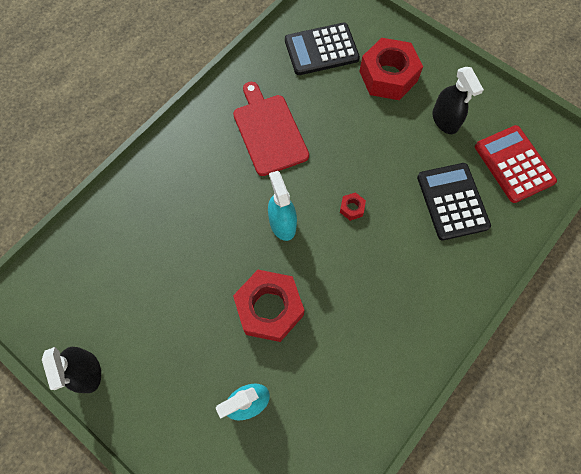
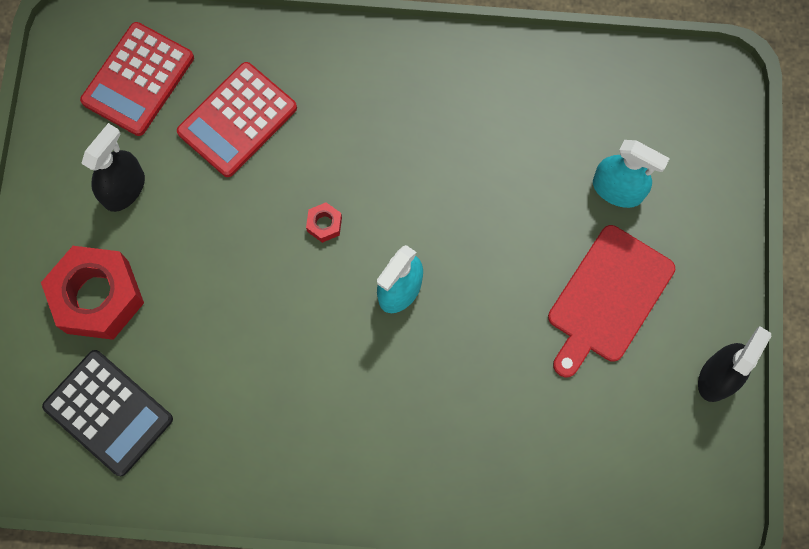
camera: 125 degrees left, 5 degrees up
(269, 131) = (286, 393): red cutting board -> red cutting board (607, 298)
(269, 308) = (509, 236): red nut -> none
(452, 201) = (237, 120): black calculator -> red calculator

